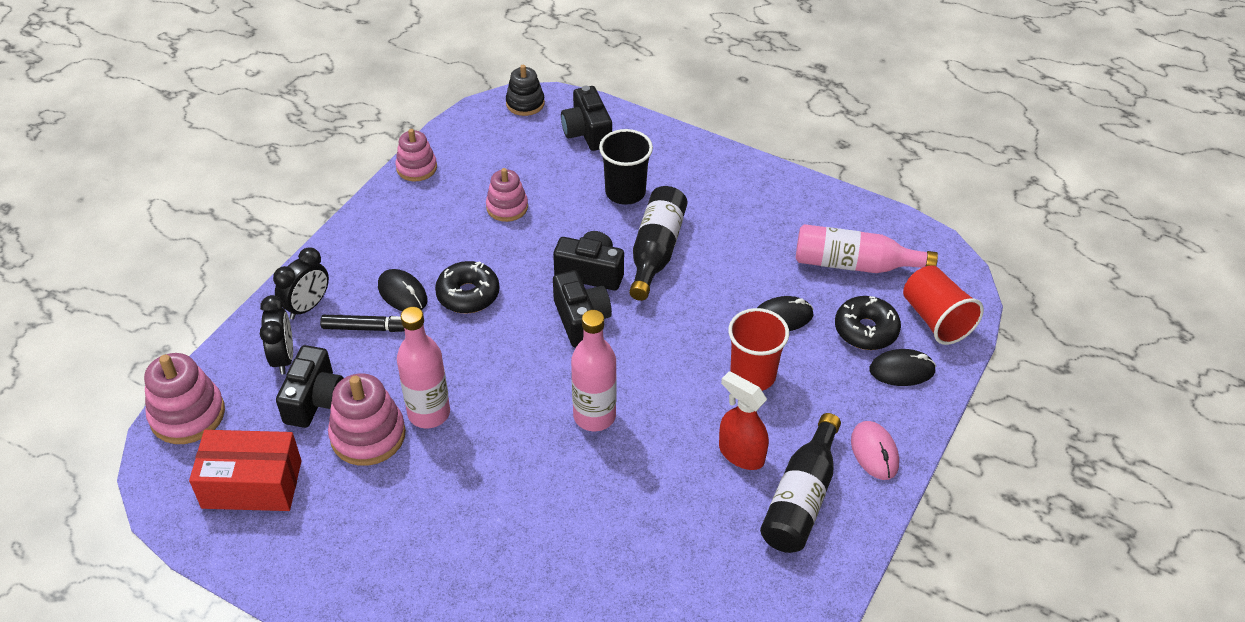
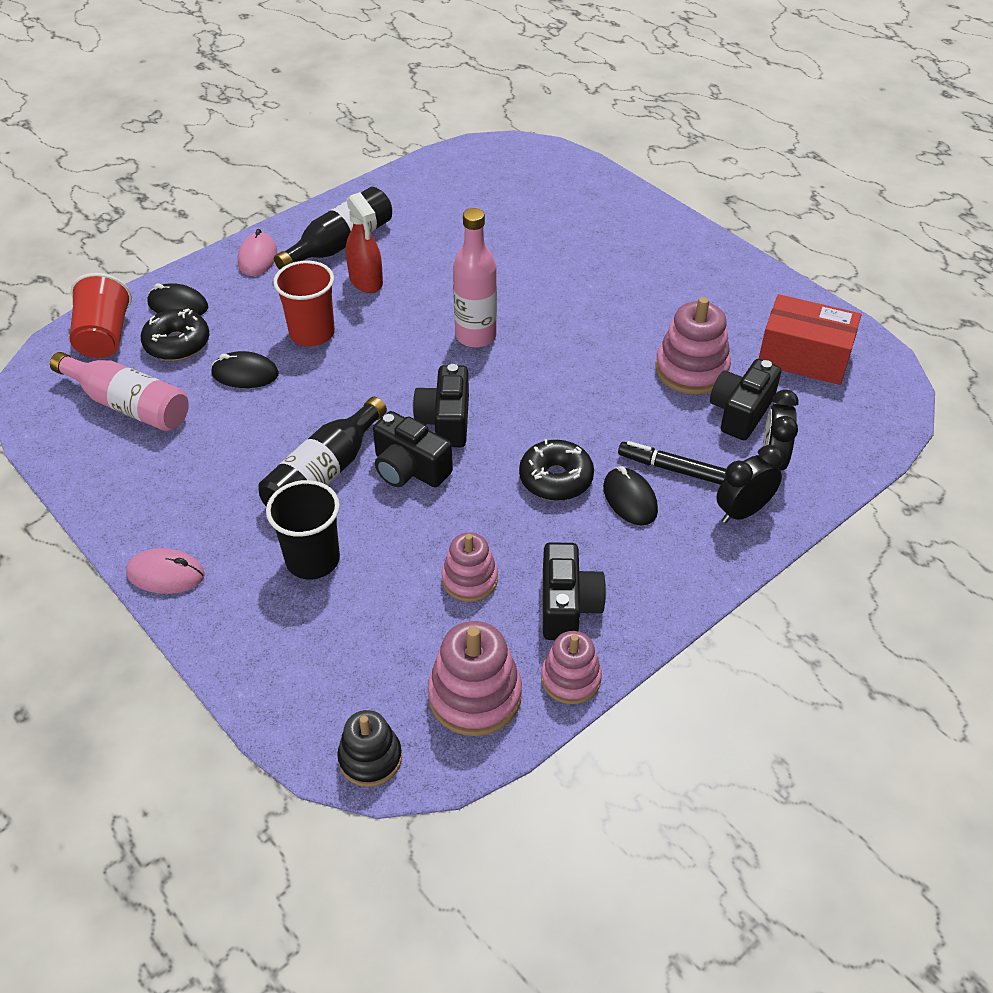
camera: 160 degrees left, 0 degrees up
(187, 415) = (872, 430): pink stacking toy -> pink stacking toy (475, 696)
(429, 413) = (629, 374): pink bottle -> none
(587, 132) = (308, 672): black camera -> black camera (567, 606)
(719, 159) = (166, 574): none -> pink mouse

